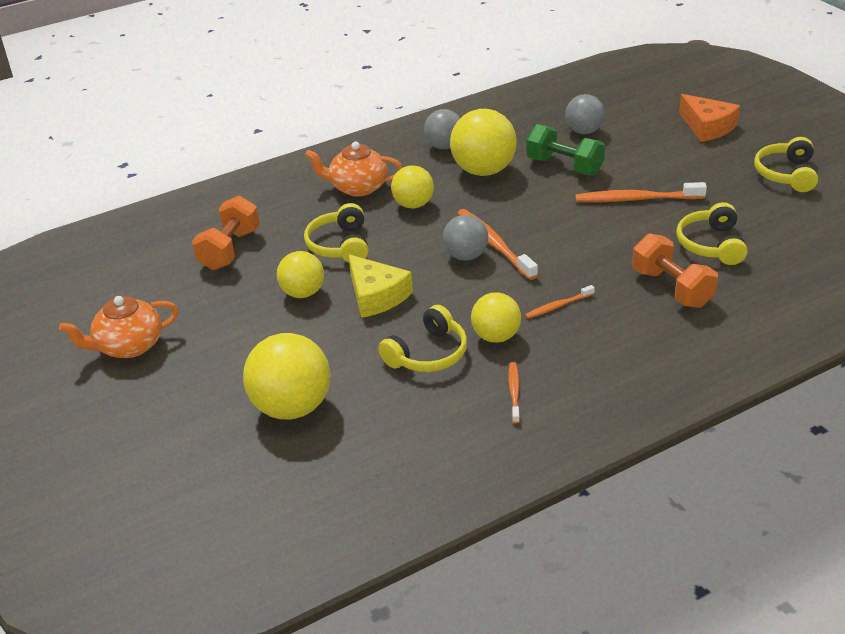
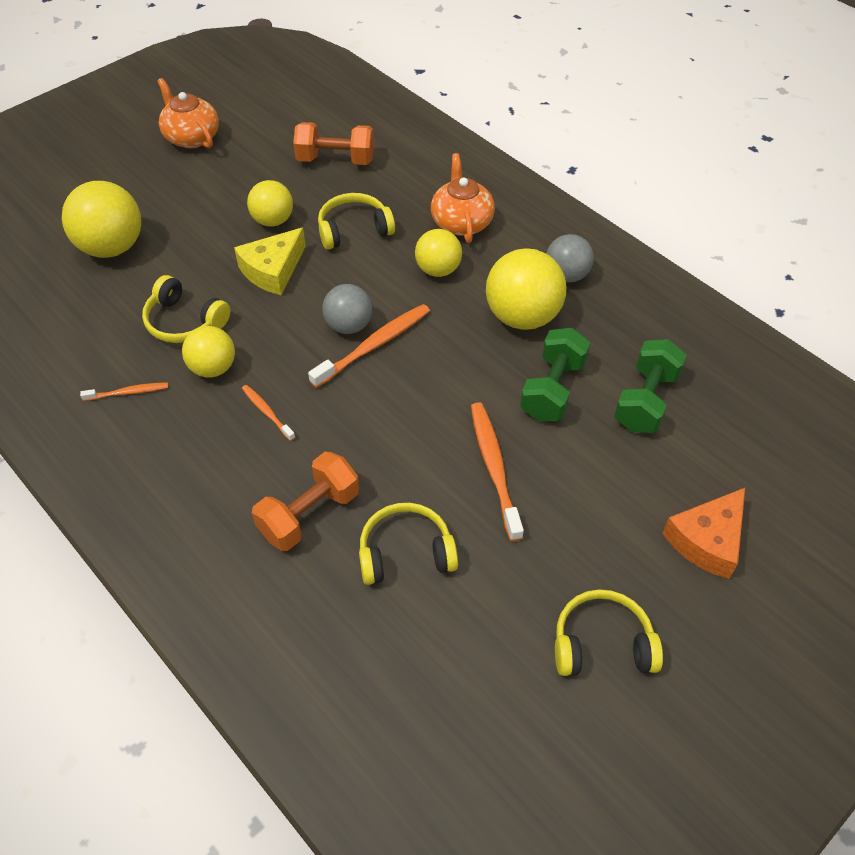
camera: 75 degrees right, 15 degrees up
(584, 131) = (646, 401): grey ball -> green dumbbell

